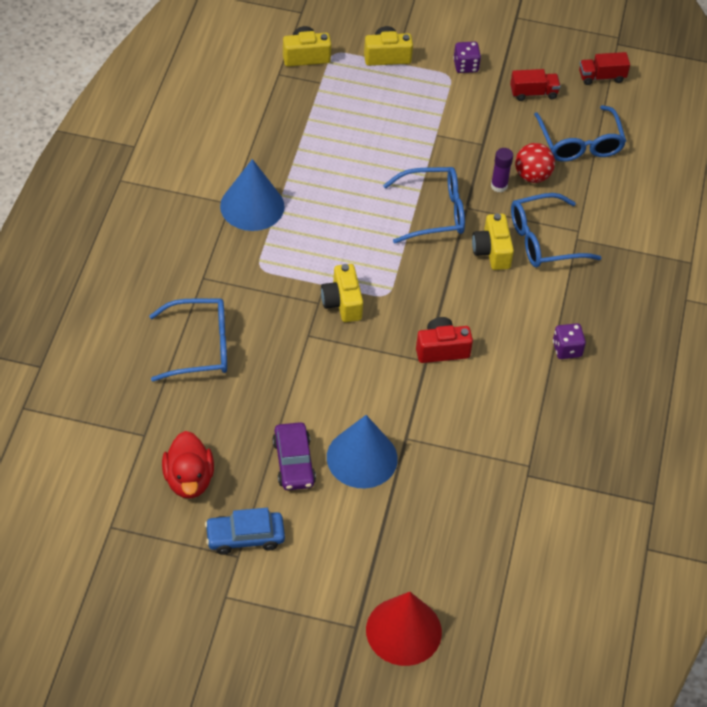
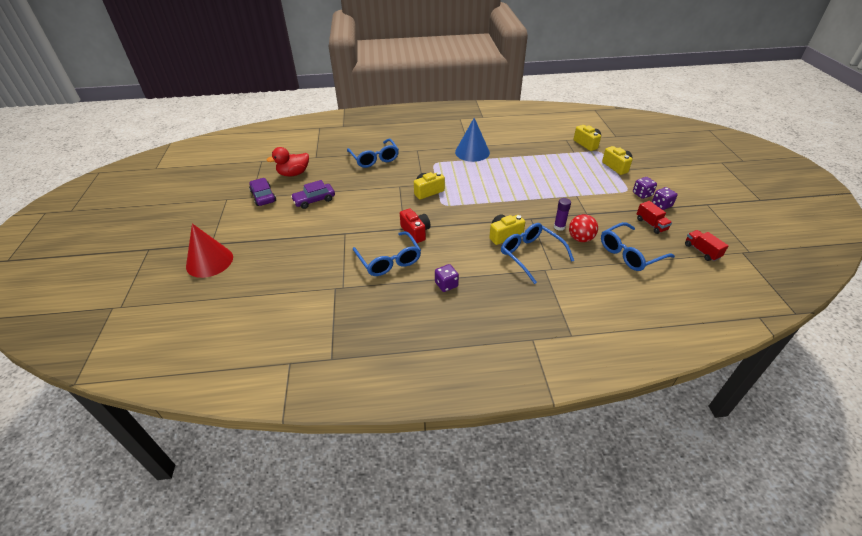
camera: 75 degrees right, 10 degrees down
(245, 537) = (263, 196): blue car -> purple car
(362, 458) = (325, 221): blue cone -> none
(433, 212) = (516, 207): blue glasses -> blue glasses (389, 260)
(498, 60) = (661, 205): none -> purple dice

